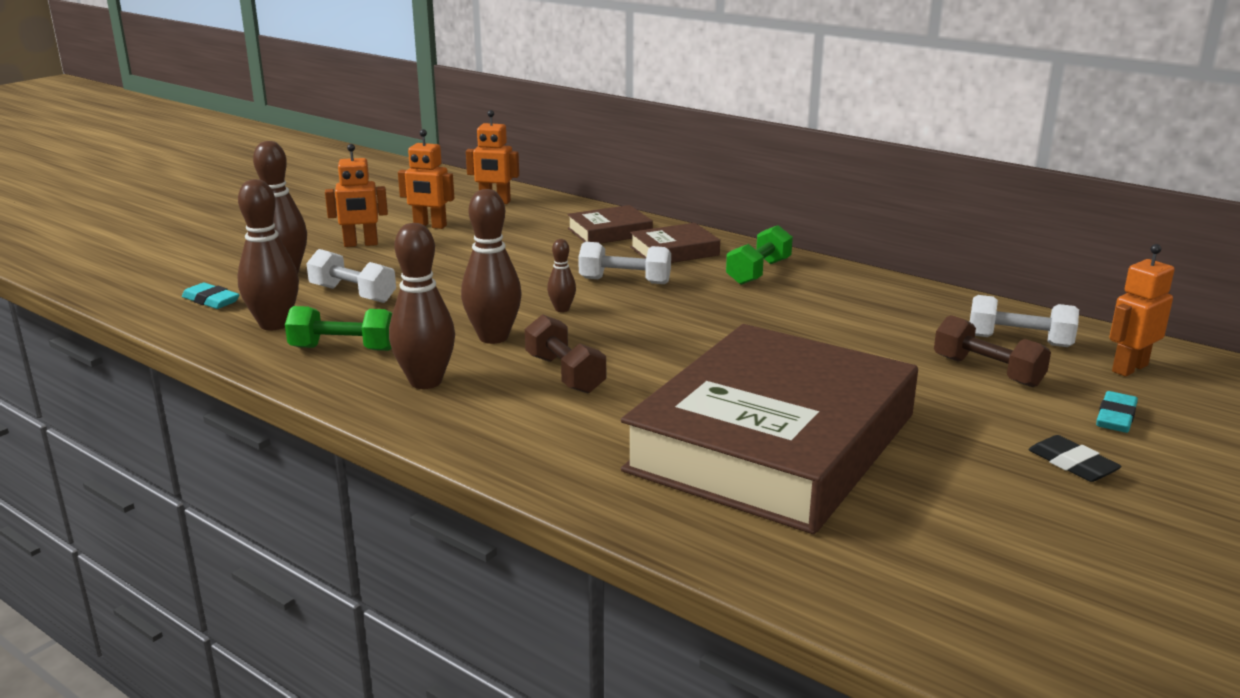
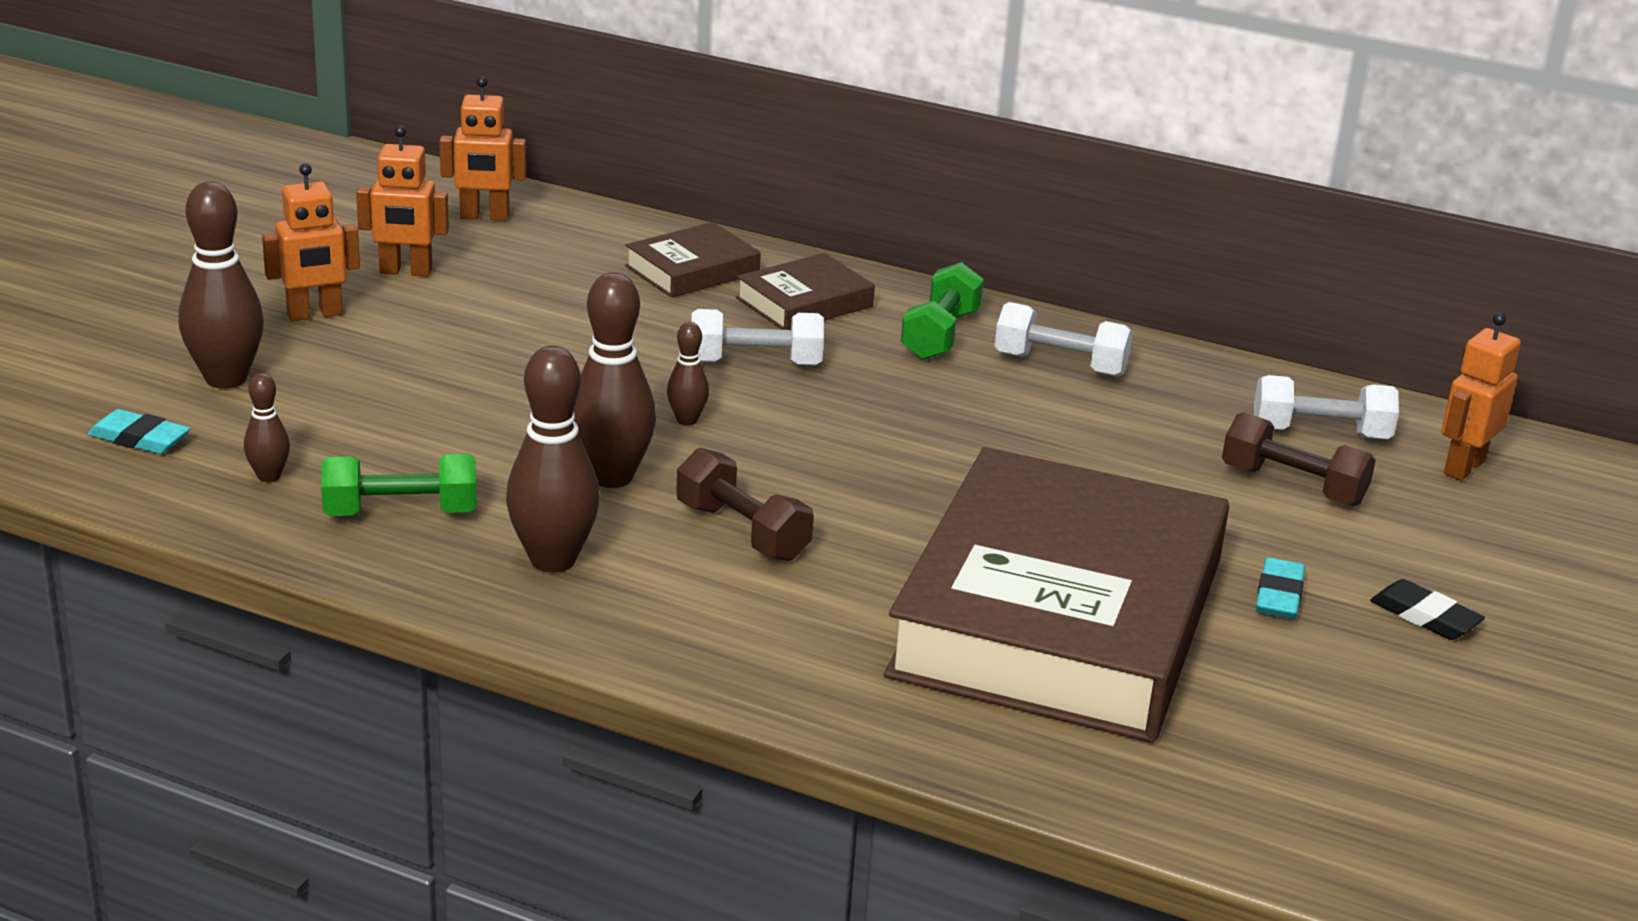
camera: 15 degrees left, 5 degrees up
(274, 324) = (269, 476): brown bowling pin -> brown bowling pin, size x0.51
(353, 294) = (358, 412): white dumbbell -> white dumbbell (1060, 364)
(1115, 417) = (1461, 544): turquoise eraser -> turquoise eraser (1278, 595)

